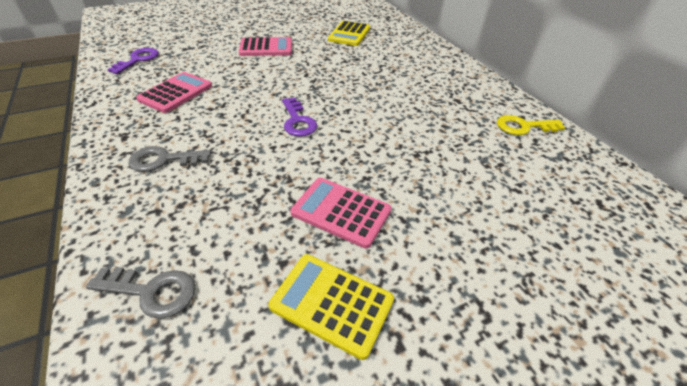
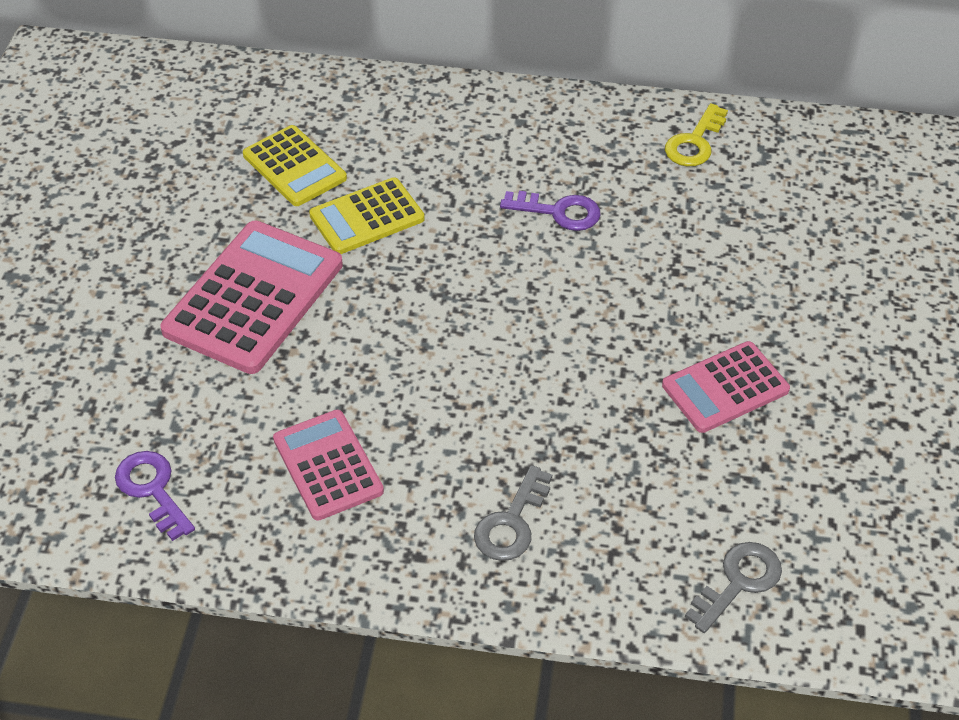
camera: 55 degrees left, 5 degrees up
(266, 48) = (254, 297): pink calculator -> pink calculator, size x1.63
(298, 121) = (521, 351): purple key -> purple key (559, 212)
(332, 303) = (836, 449): yellow calculator -> yellow calculator (367, 217)

